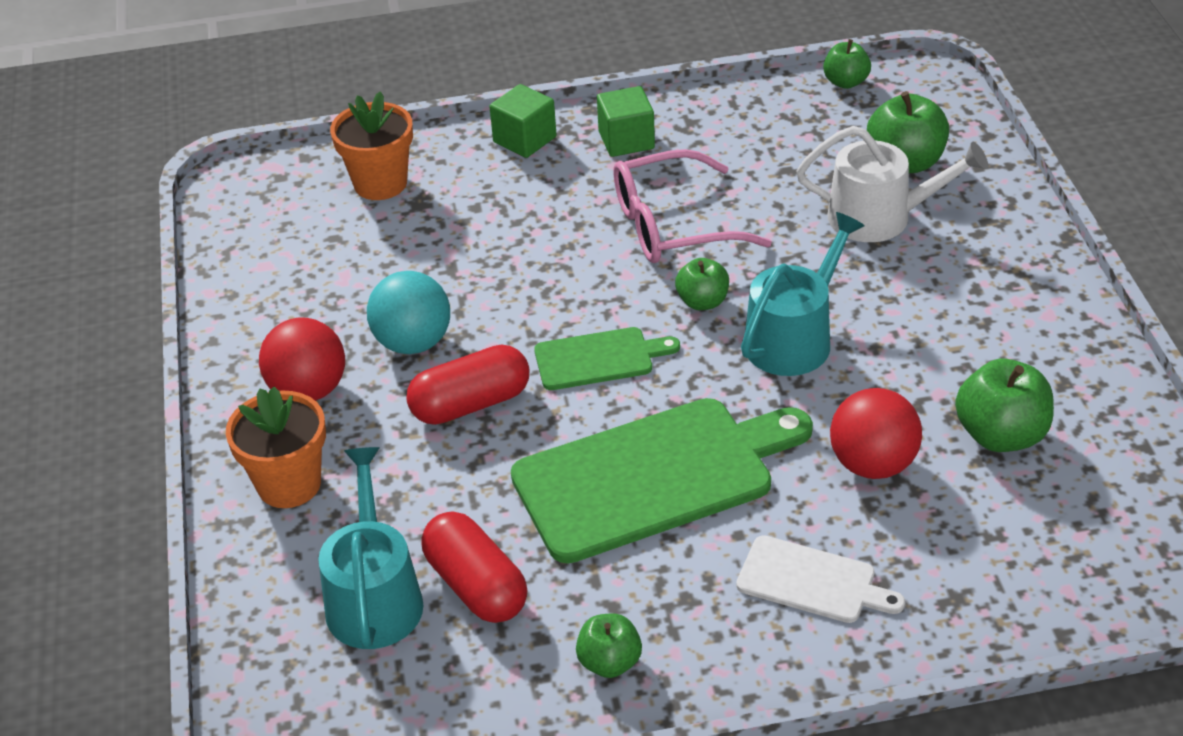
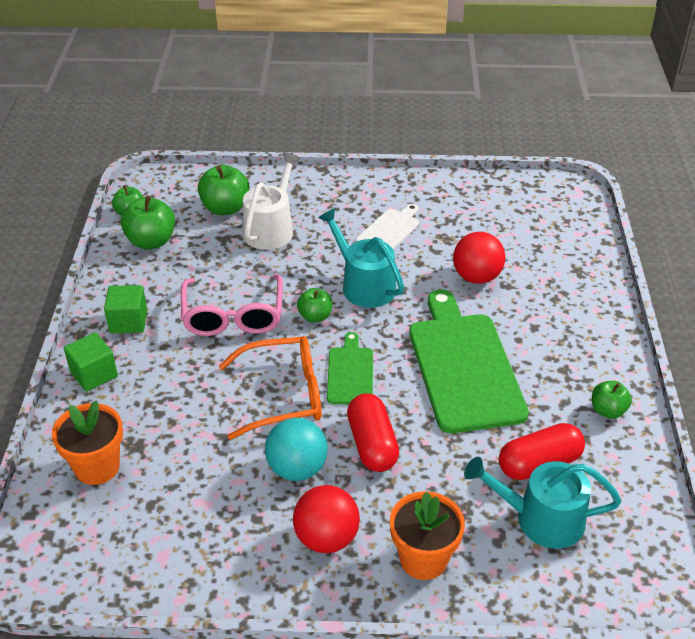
camera: 80 degrees left, 0 degrees up
(537, 304) = (283, 395): none -> orange glasses
(812, 581) = (558, 318): white cutting board -> white cutting board (389, 230)
(1001, 435) = (467, 228): green apple -> green apple (151, 241)

